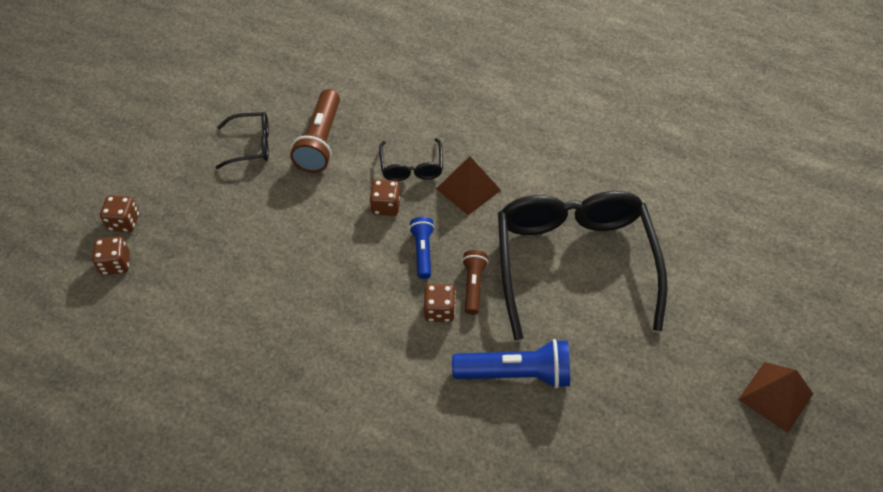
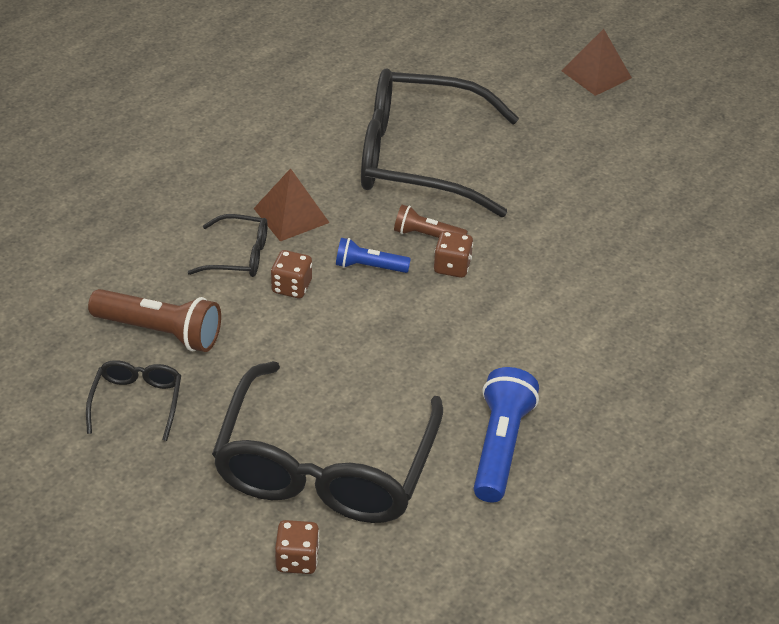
camera: 80 degrees left, 10 degrees down
(124, 222) = (226, 549): brown dice -> none
(202, 264) = (325, 467): none -> black glasses
(515, 374) = (541, 226): blue flashlight -> blue flashlight (500, 446)

